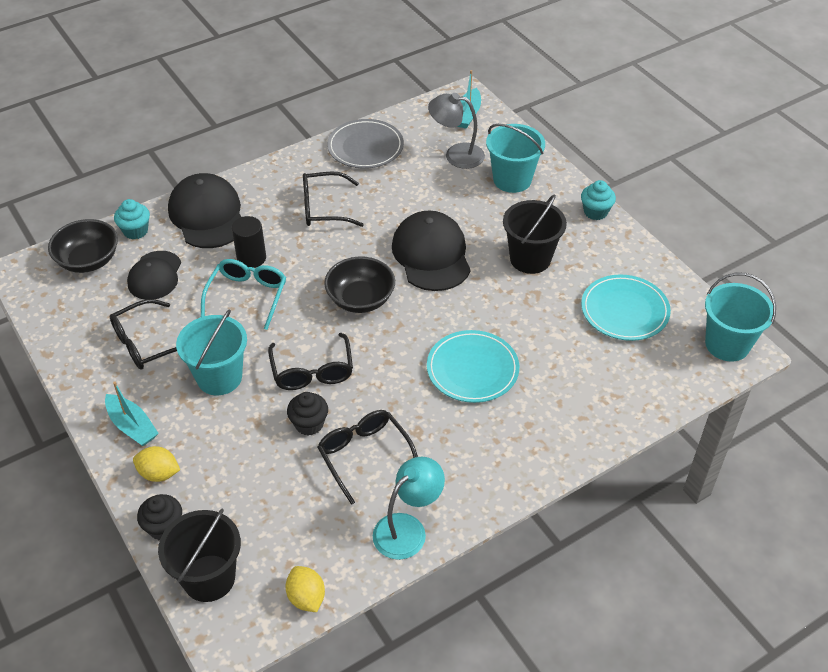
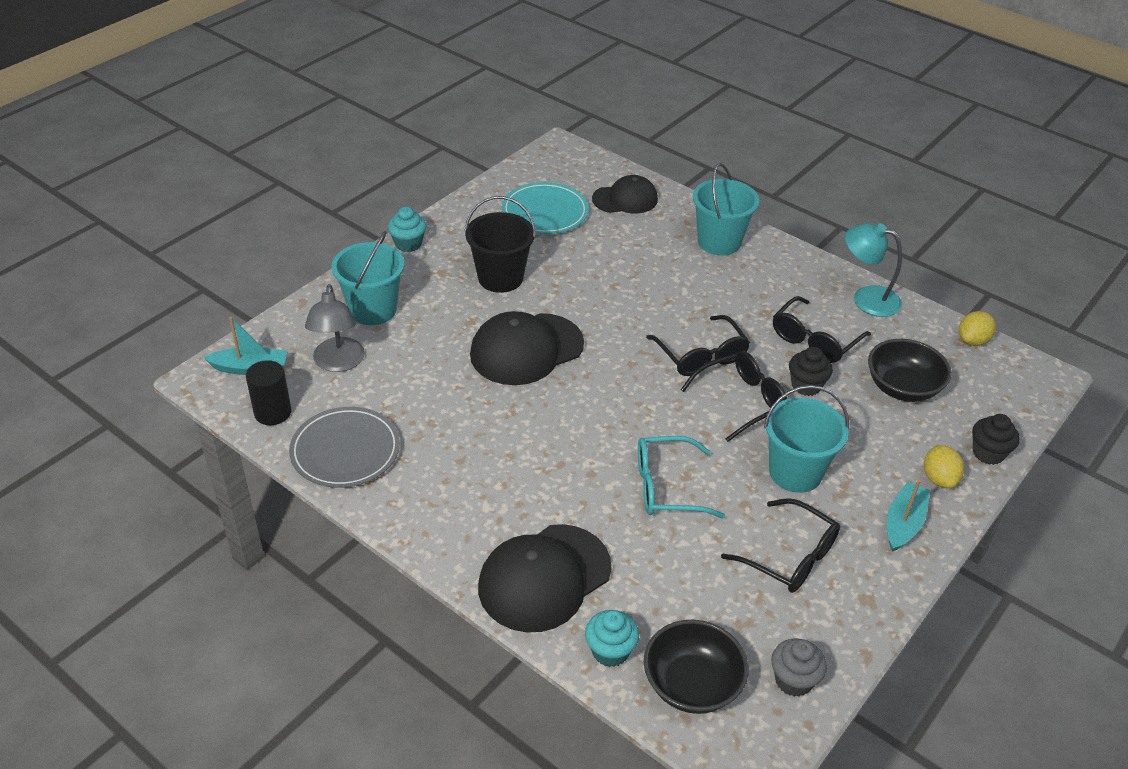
camera: 110 degrees left, 5 degrees down
(57, 309) = (793, 680): none -> grey cupcake
(155, 276) = (681, 593): black cap -> black cap (625, 199)
(209, 578) = (1007, 405): black bucket -> none
(251, 258) = (603, 503): black cylinder -> black cylinder (273, 412)
(323, 208) = (483, 460): black glasses -> black glasses (701, 356)
(360, 299) = (621, 389): black bowl -> black bowl (902, 388)
(472, 369) = (671, 292): turquoise plate -> none
(727, 344) = (557, 156): turquoise bucket -> turquoise bucket (719, 242)

